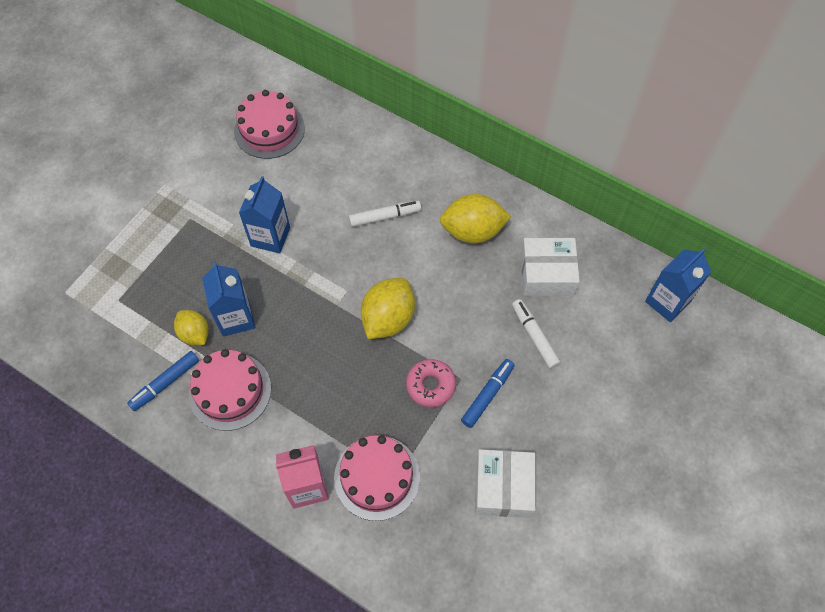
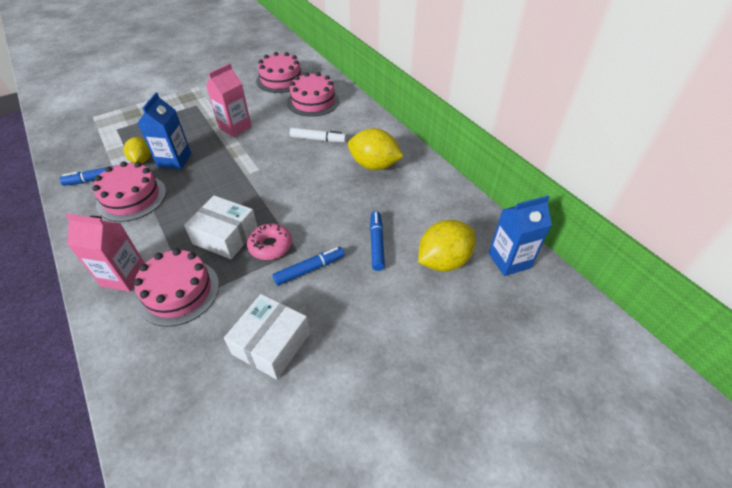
camera: 25 degrees right, 15 degrees down
(270, 237) = (235, 127): blue carton -> pink carton
(338, 154) = (313, 101): none -> pink cake
(388, 319) = (273, 194): yellow lemon -> yellow lemon (443, 261)
(534, 336) = (376, 244): white marker -> blue marker
(547, 274) = (414, 207): white box -> white box (225, 236)

